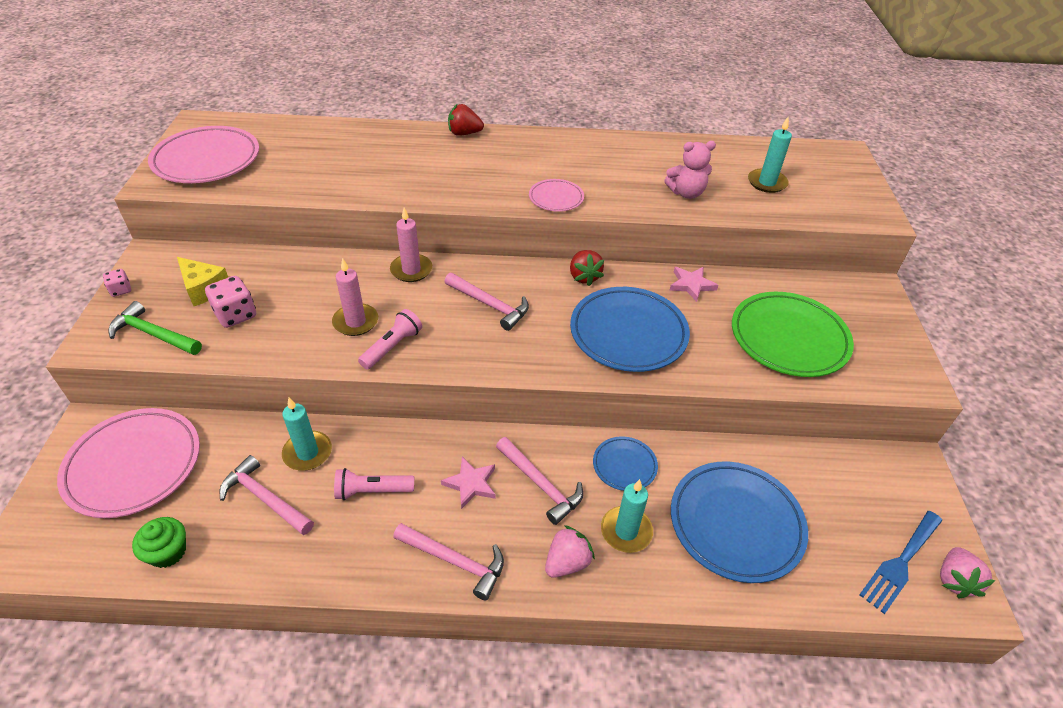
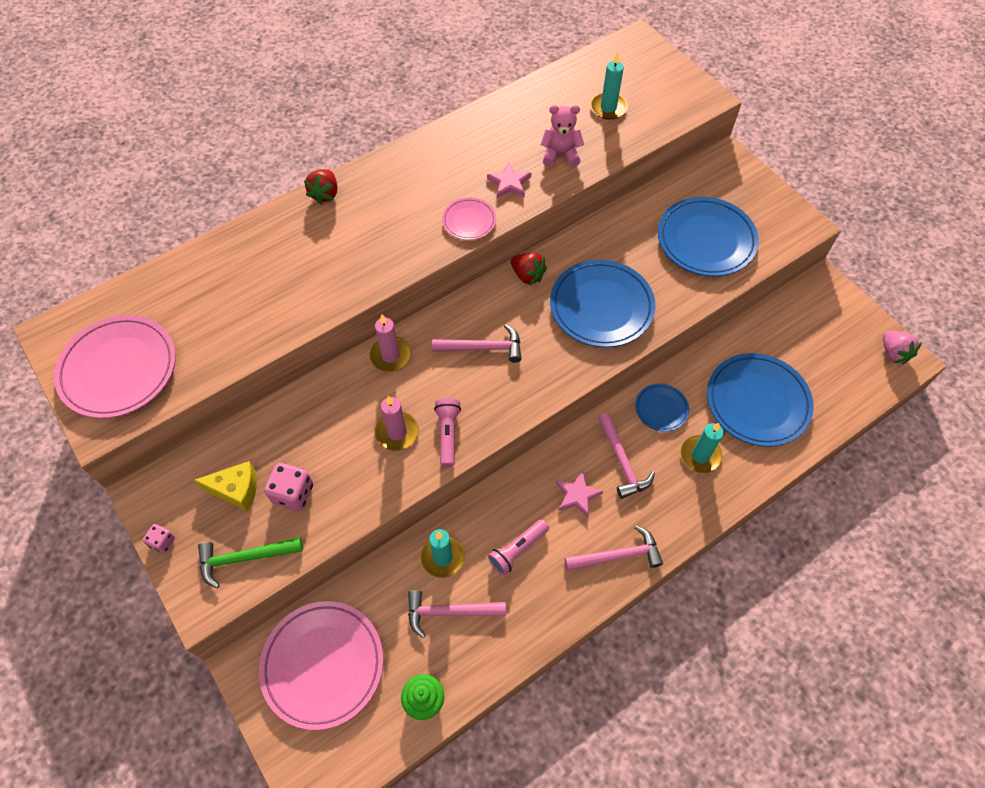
camera: 35 degrees left, 15 degrees up
(464, 133) = (325, 194): red strawberry -> red strawberry turned 45 degrees counterclockwise
(541, 485) = (622, 462): pink hammer -> pink hammer turned 60 degrees clockwise
(567, 562) = (684, 503): pink strawberry -> none
(686, 193) = (560, 155): pink teddy bear -> pink teddy bear turned 135 degrees counterclockwise
(691, 285) = (608, 233): pink star -> pink star (509, 183)
(789, 338) = (706, 240): green plate -> blue plate
(900, 563) = (860, 362): blue fork -> none

